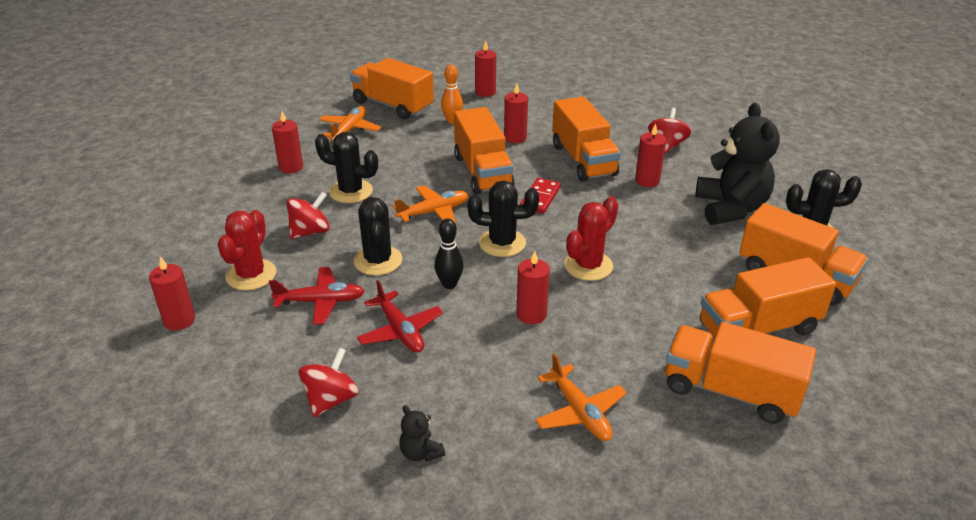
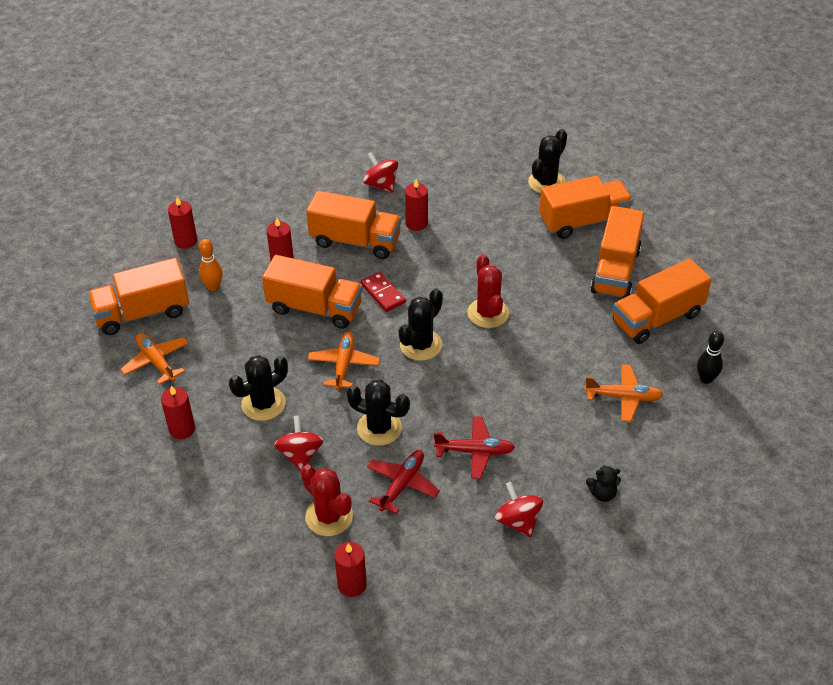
camera: 55 degrees left, 10 degrees up
(449, 284) = (445, 399): black bowling pin -> black bowling pin (706, 379)
(531, 314) = (515, 371): red candle -> none
(730, 208) = (489, 203): black teddy bear -> none

